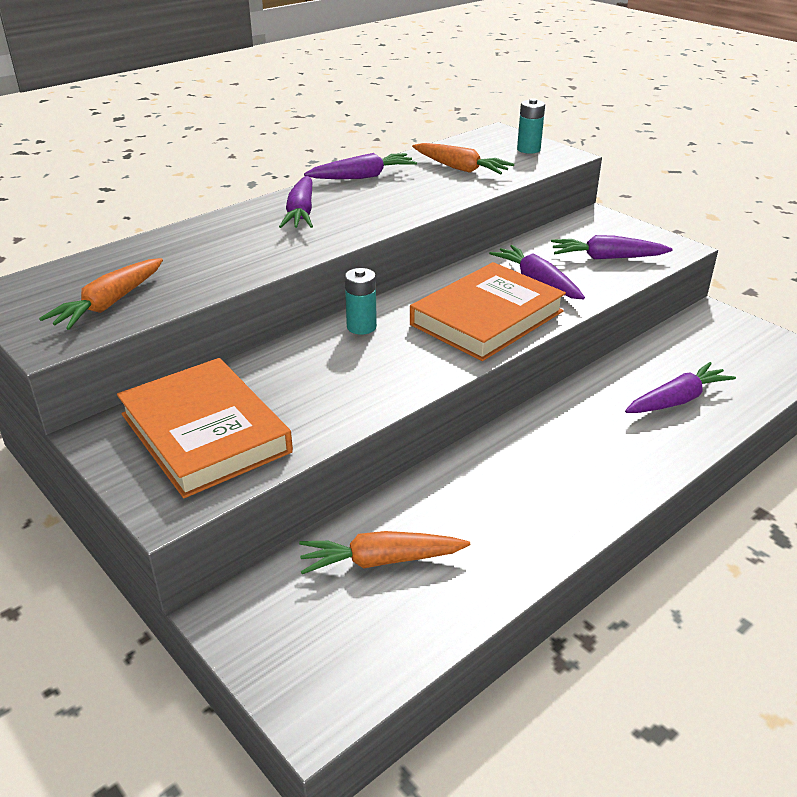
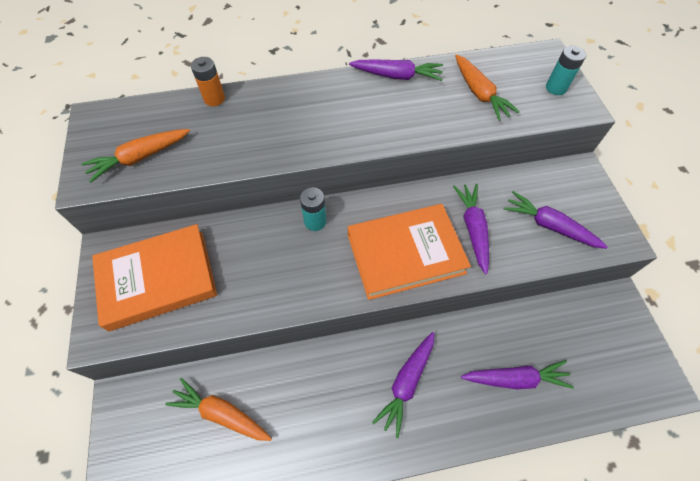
camera: 30 degrees right, 25 degrees up
(160, 239) = (214, 99): none -> orange battery
(205, 433) = (158, 279): orange book -> orange book turned 75 degrees clockwise
(301, 213) = (322, 105): purple carrot -> purple carrot (406, 383)

